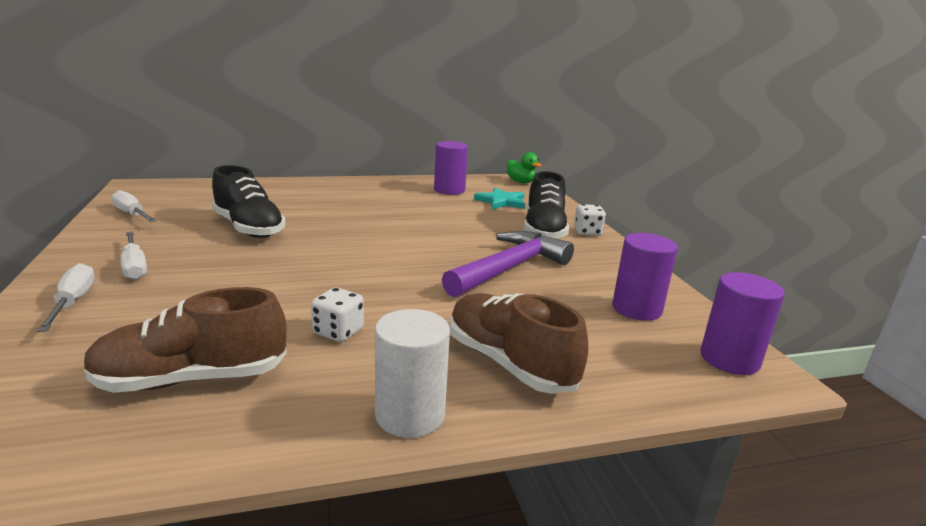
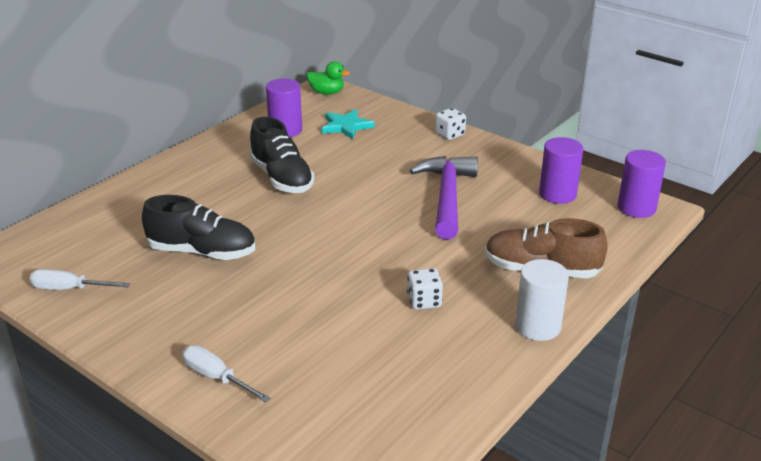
camera: 35 degrees left, 10 degrees up
(135, 267) = (193, 331): white screwdriver -> none
(192, 379) = (399, 374): brown shoe -> none
(544, 230) = (419, 146): black shoe -> black shoe (282, 178)

